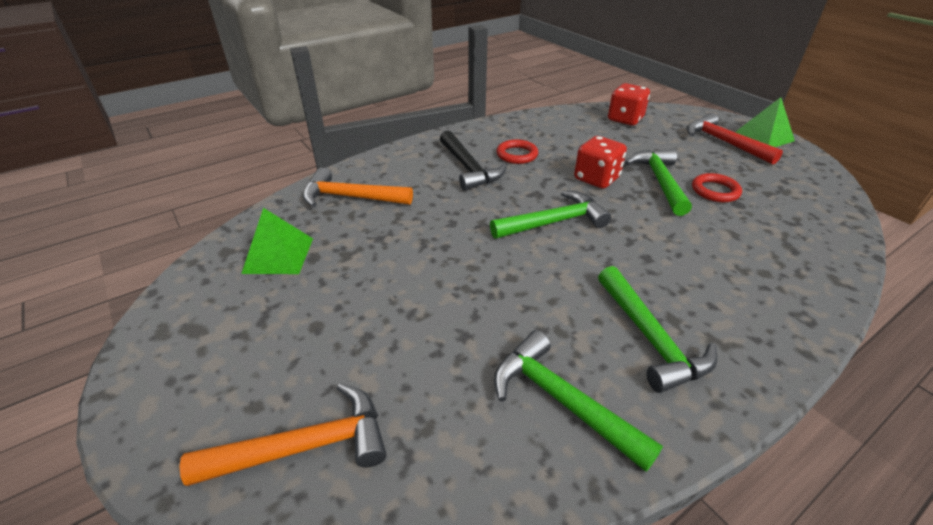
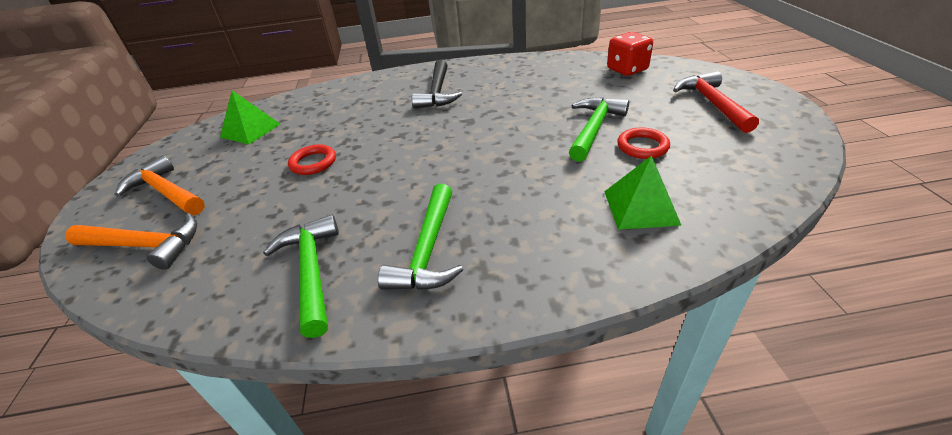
camera: 30 degrees right, 0 degrees up
(351, 197) = (332, 101): orange hammer -> orange hammer (166, 192)
(517, 155) = (488, 87): red ring -> red ring (313, 163)
(553, 222) = (456, 145): green hammer -> none
(596, 179) = (535, 117): red dice -> none
(764, 137) = (770, 104): green pyramid -> green pyramid (641, 207)

